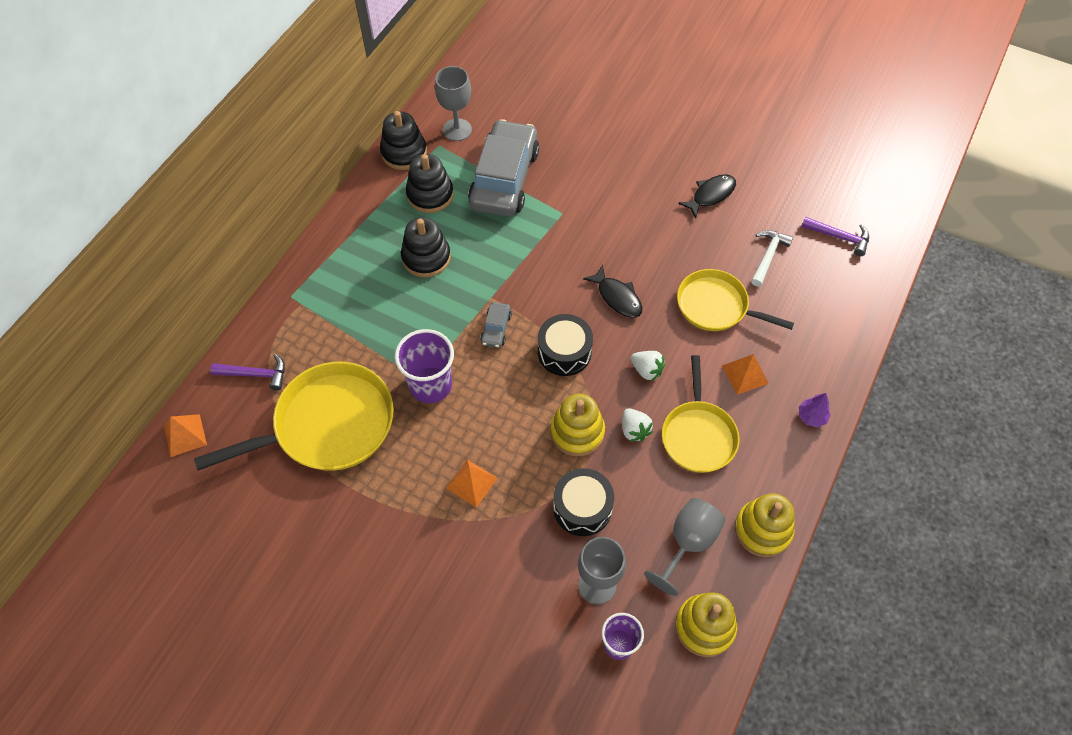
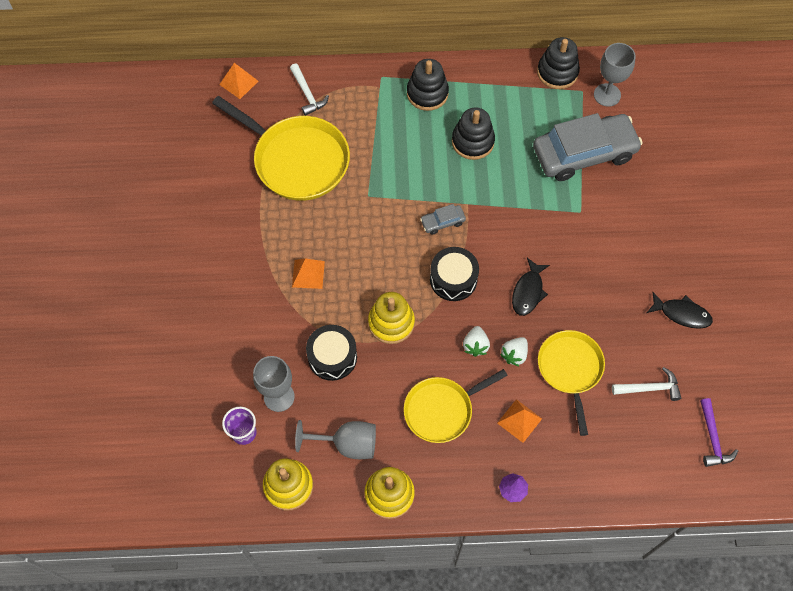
camera: 60 degrees right, 5 degrees up
(256, 374) = (307, 94): purple hammer -> white hammer
(430, 195) = (531, 112): black stacking toy -> black stacking toy (427, 93)
(430, 385) = (368, 205): purple cup -> none
(634, 430) = (417, 362): white strawberry -> white strawberry (514, 354)

